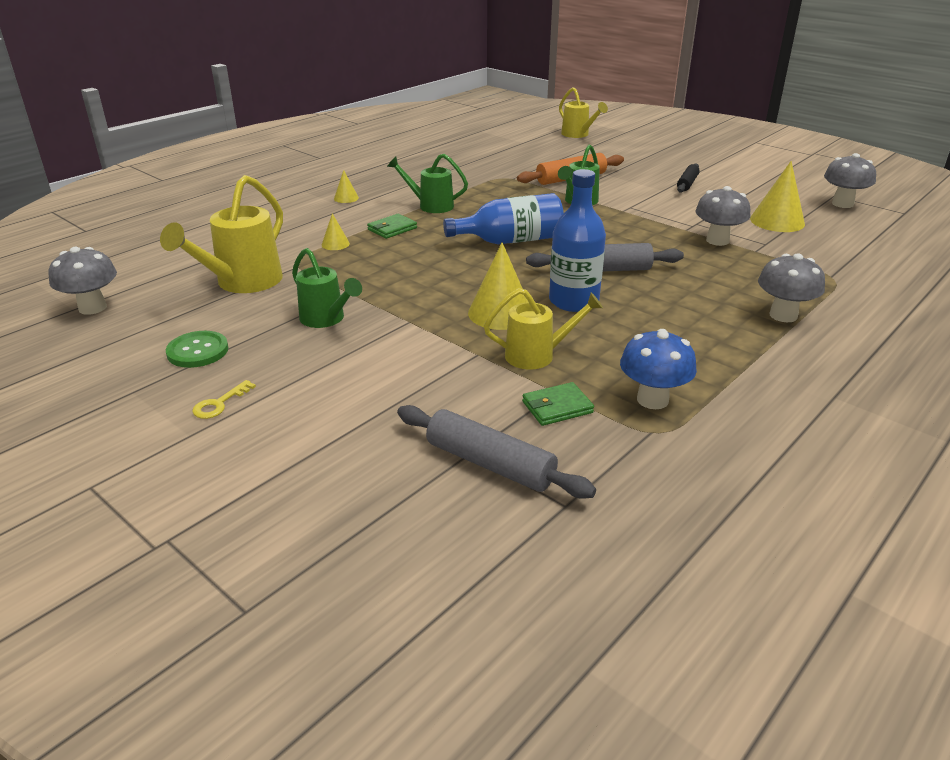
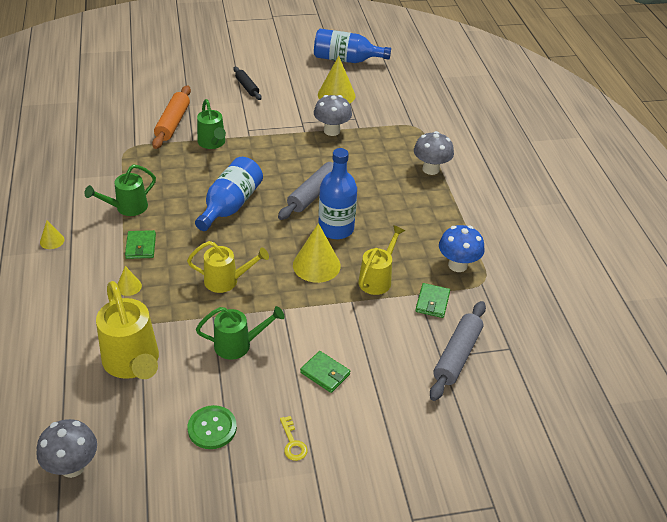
camera: 55 degrees left, 10 degrees up
(344, 382) = (325, 373): none -> green wallet
(490, 464) = (457, 355): grey rolling pin -> grey rolling pin turned 45 degrees counterclockwise
(578, 134) = (103, 71): yellow watering can -> yellow watering can (226, 281)
(842, 204) = (345, 60): grey mushroom -> blue bottle

